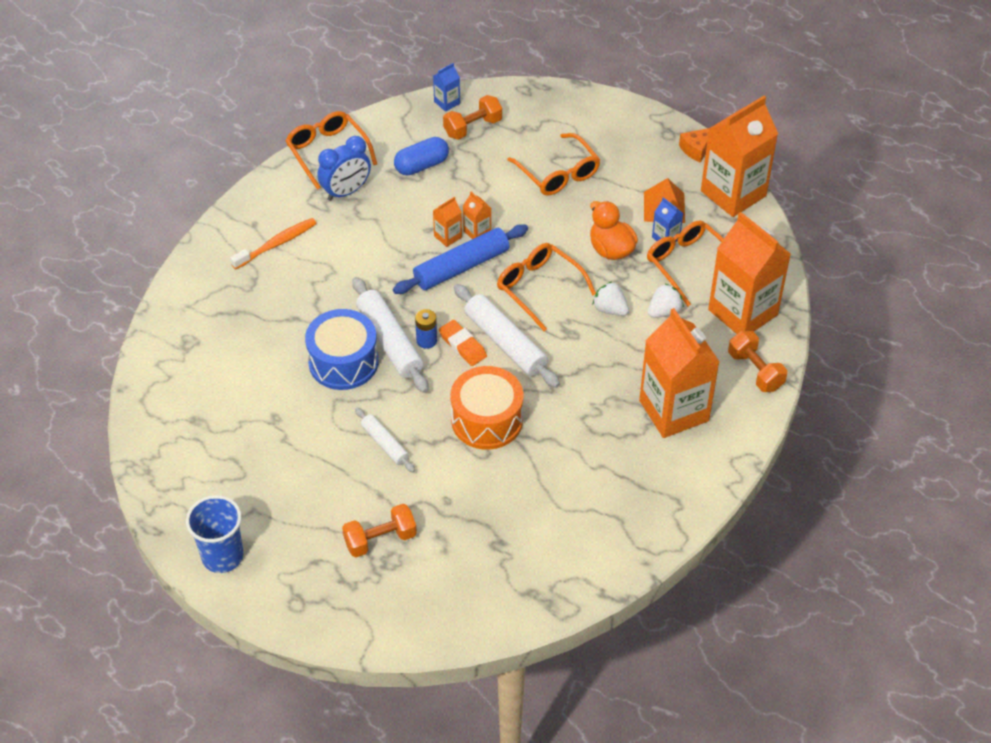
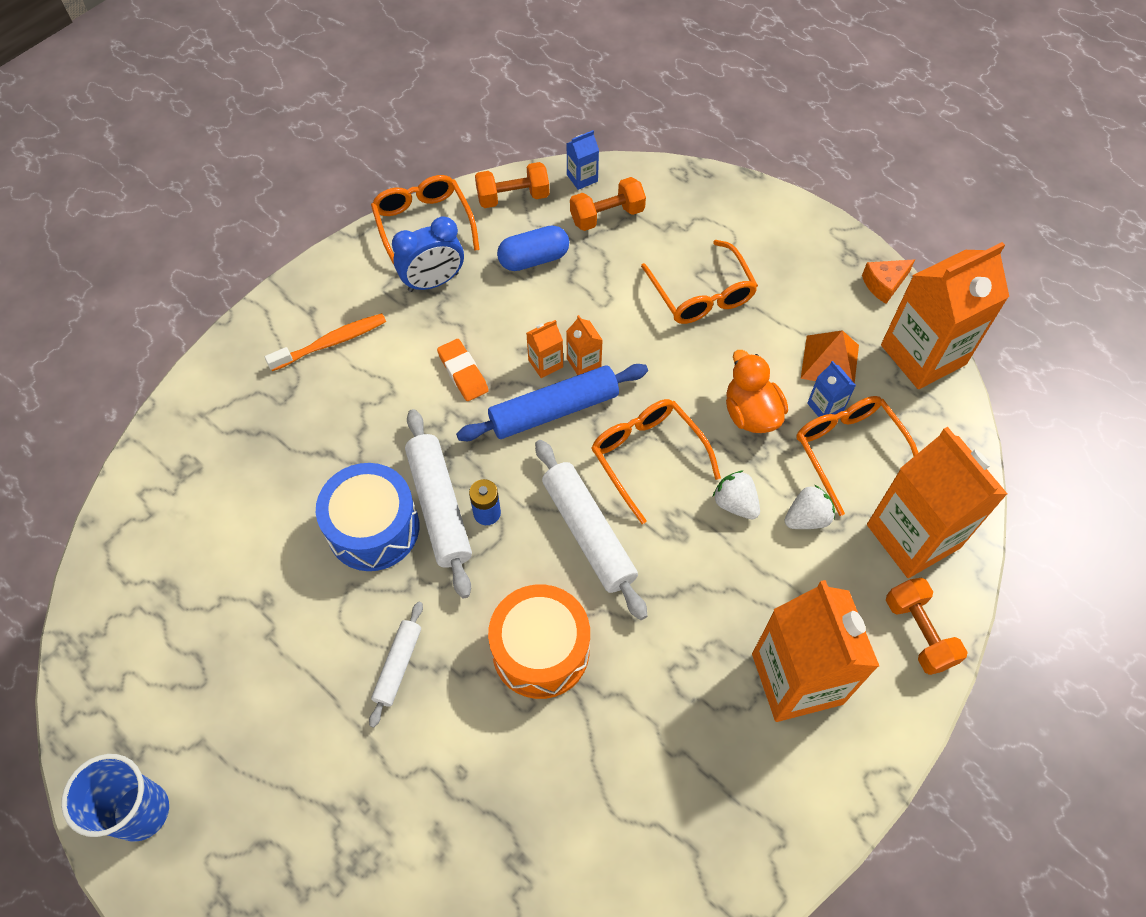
camera: 10 degrees right, 10 degrees up
(380, 539) = (357, 822): orange dumbbell -> orange dumbbell (513, 197)
(385, 444) = (398, 666): white rolling pin -> white rolling pin turned 45 degrees clockwise
(462, 345) = (532, 528): orange eraser -> orange eraser (463, 373)

